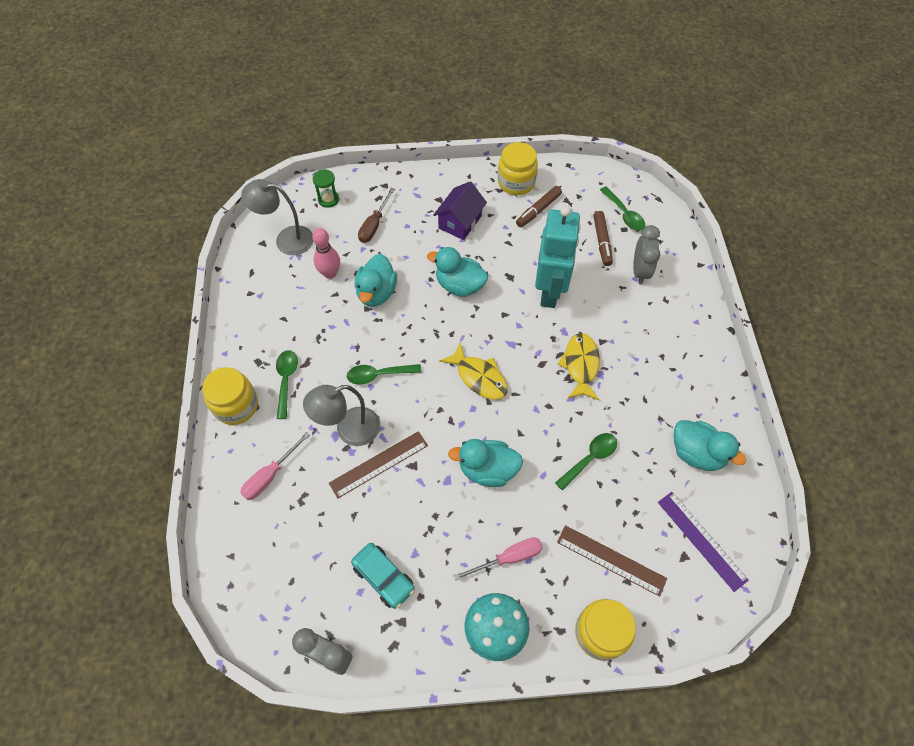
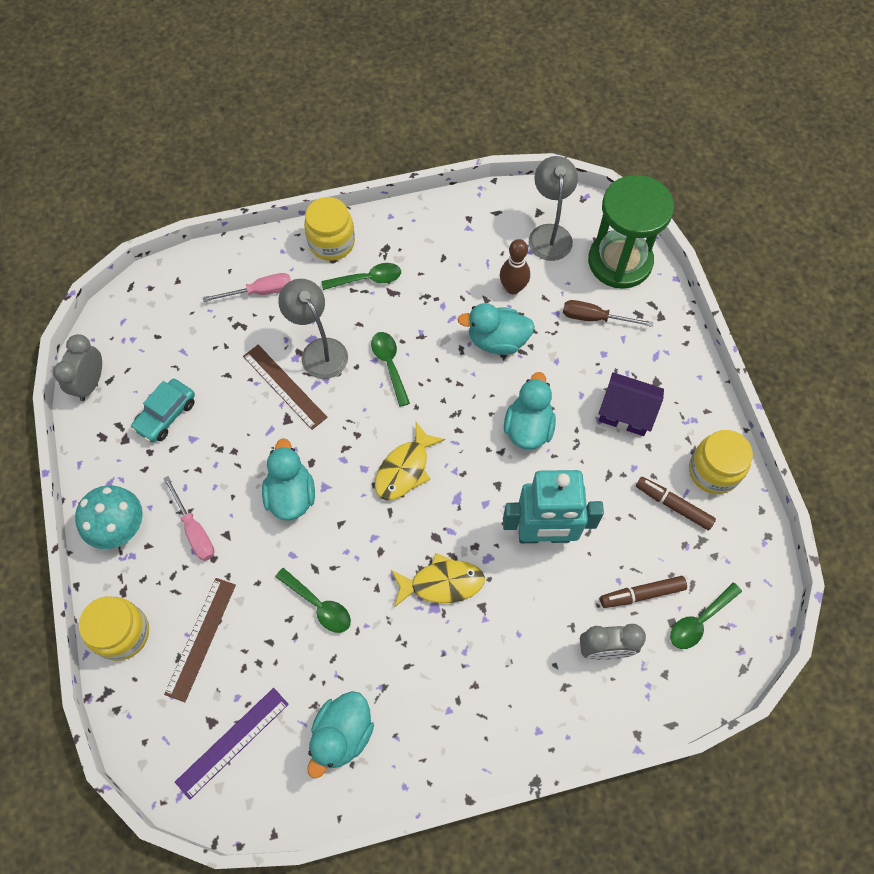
camera: 80 degrees right, 5 degrees up
(270, 475) = (260, 292): pink screwdriver -> pink screwdriver turned 135 degrees clockwise
(328, 199) = (620, 261): green hourglass -> green hourglass, size x2.47
(330, 273) = (513, 288): pink bowling pin -> brown bowling pin

